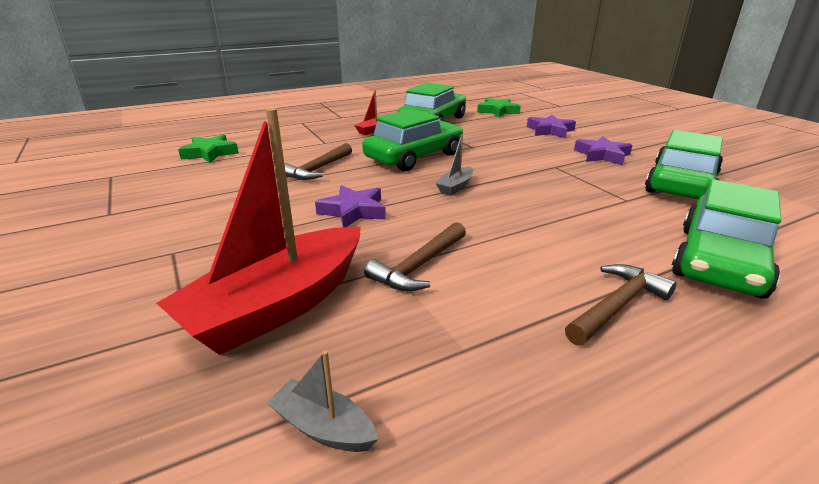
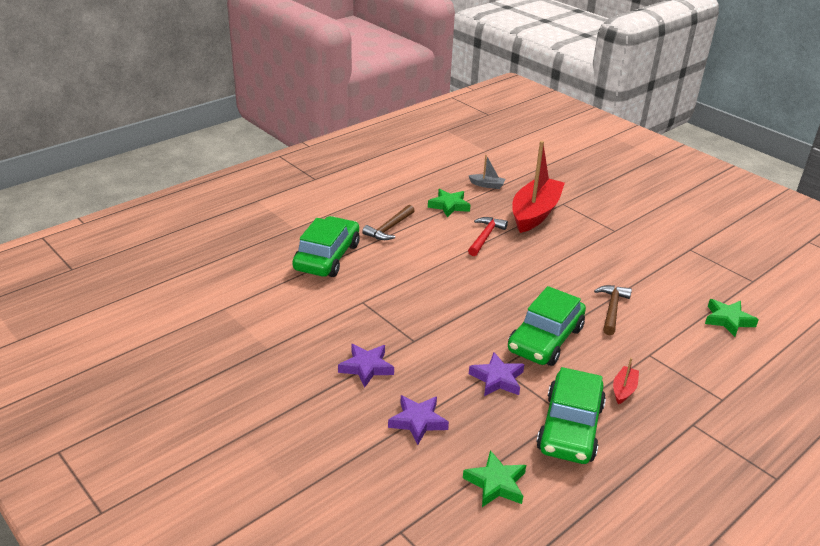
camera: 165 degrees right, 5 degrees up
(353, 211) = (546, 268): purple star -> purple star (497, 379)
(419, 266) = (485, 237): brown hammer -> red hammer
(455, 187) = (491, 300): grey boat -> none
(469, 354) = (449, 206): none -> green star
(681, 184) = (311, 327): green car -> none

